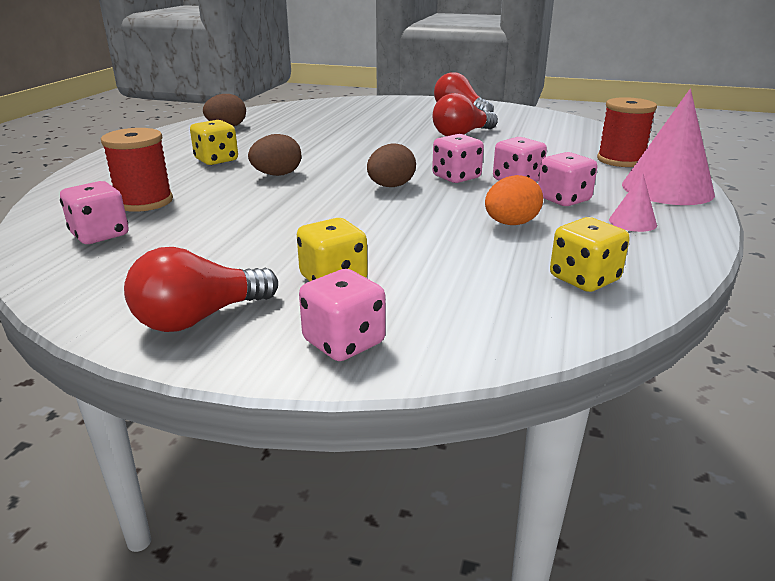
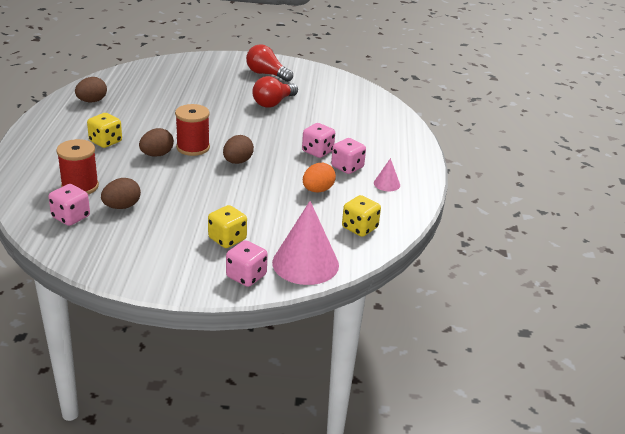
camera: 15 degrees left, 5 degrees up
(186, 227) = (122, 206): none -> brown egg
(199, 318) = (166, 269): red light bulb -> none
(456, 177) = (278, 150): pink dice -> none
(620, 160) = (382, 126): red spool -> red spool (193, 147)
(667, 189) = (409, 153): pink cone -> pink cone (305, 263)

